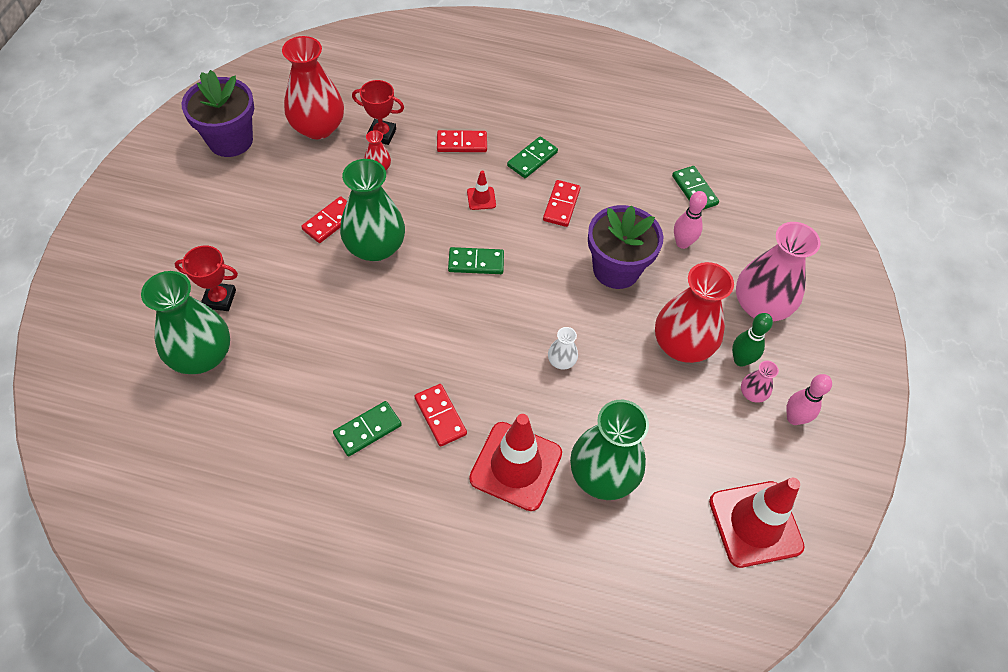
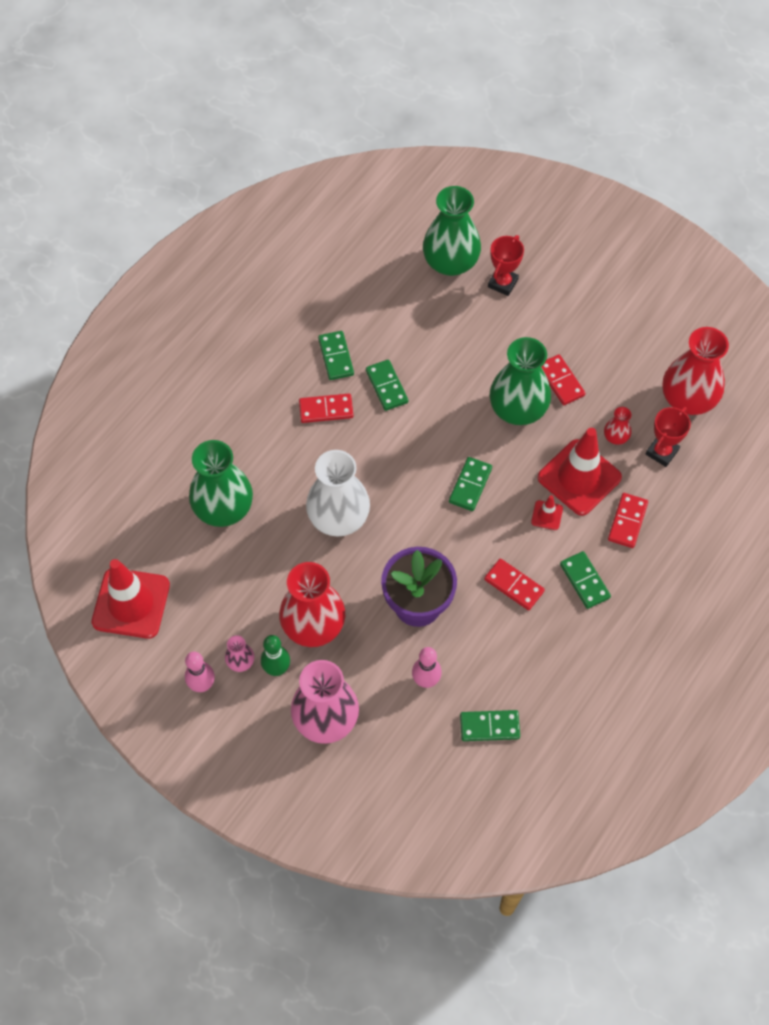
camera: 115 degrees right, 5 degrees up
(230, 140) = (691, 323): purple flower pot -> none
(389, 367) = (387, 386): none -> green domino
(516, 466) = (259, 448): red traffic cone -> red traffic cone (579, 477)
(561, 361) = (338, 517): white vase -> white vase, size x2.25

